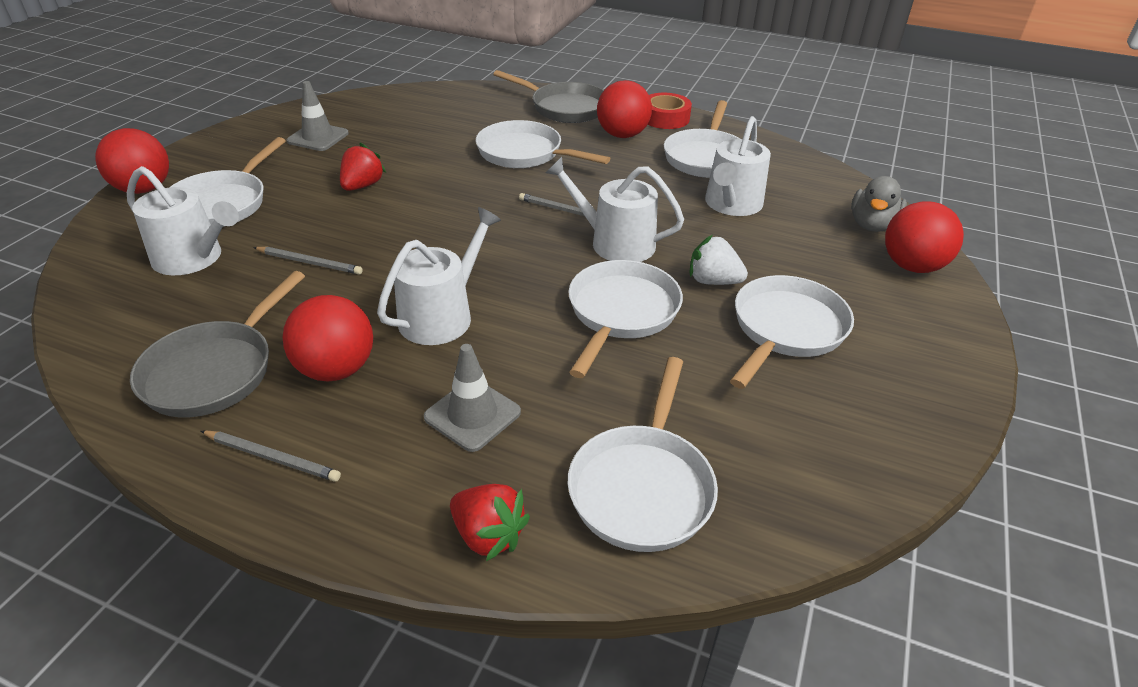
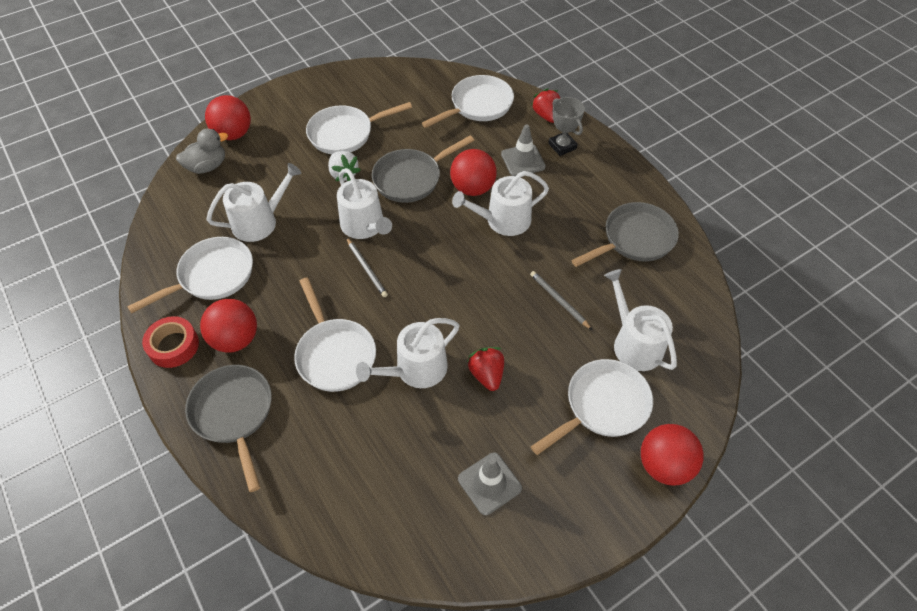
camera: 145 degrees left, 15 degrees up
(272, 457) = (617, 180): grey pencil -> none
(336, 369) = (573, 212): red ball -> red ball (473, 188)
(362, 186) = (486, 374): red strawberry -> red strawberry turned 105 degrees clockwise
(414, 478) = (562, 146): none -> grey trophy
(437, 168) = (416, 369): none -> white watering can
(621, 313) = (411, 178): white pan -> grey pan

